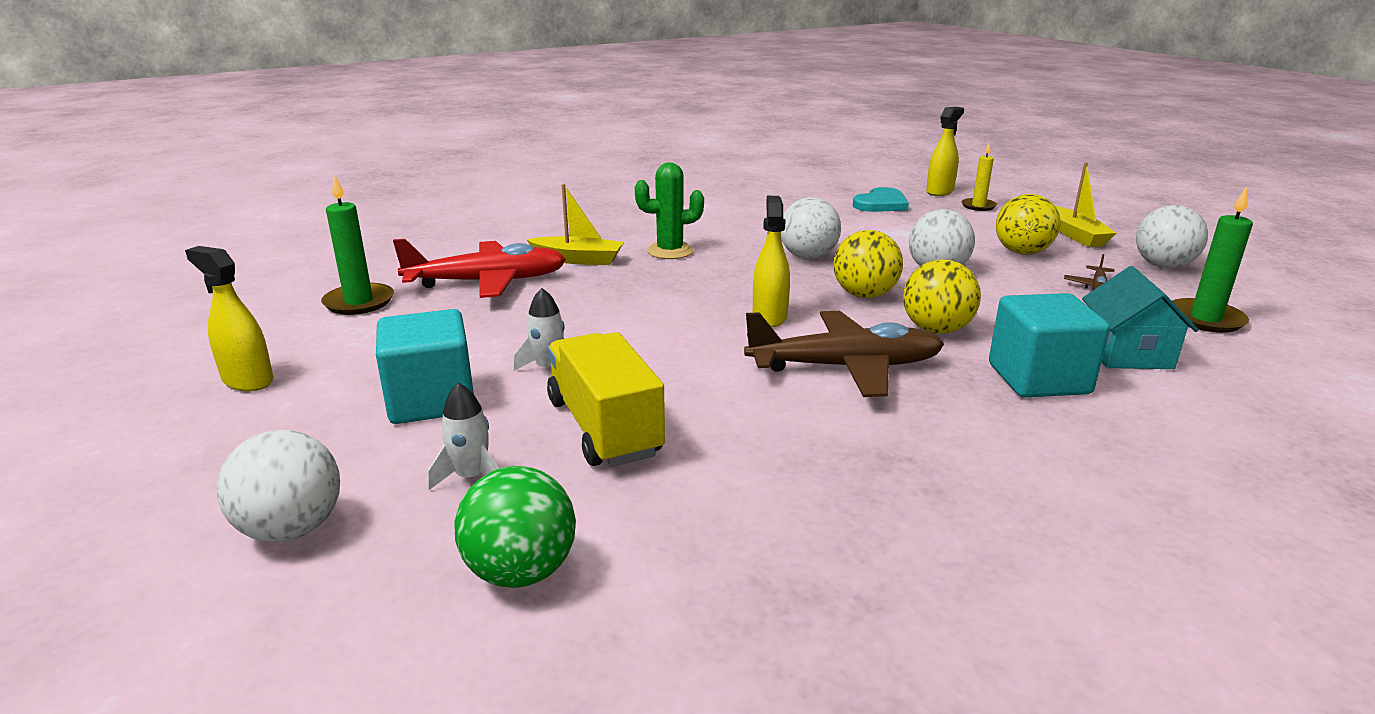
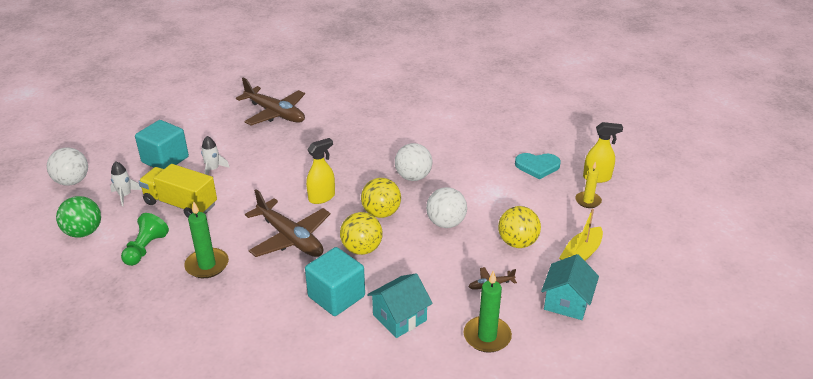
camera: 50 degrees right, 10 degrees up
(247, 381) = (144, 118): yellow spray bottle -> none
(359, 302) = (224, 99): green candle -> green candle (207, 265)
(486, 282) = (275, 113): red plane -> brown plane
(578, 259) = (326, 120): yellow boat -> none
(604, 427) = (180, 204): yellow truck -> yellow truck turned 90 degrees counterclockwise
(670, 251) = (368, 137): green cactus -> none
(697, 507) = (145, 249): none -> green pawn
(1163, 266) = (567, 302): white ball -> turquoise house

